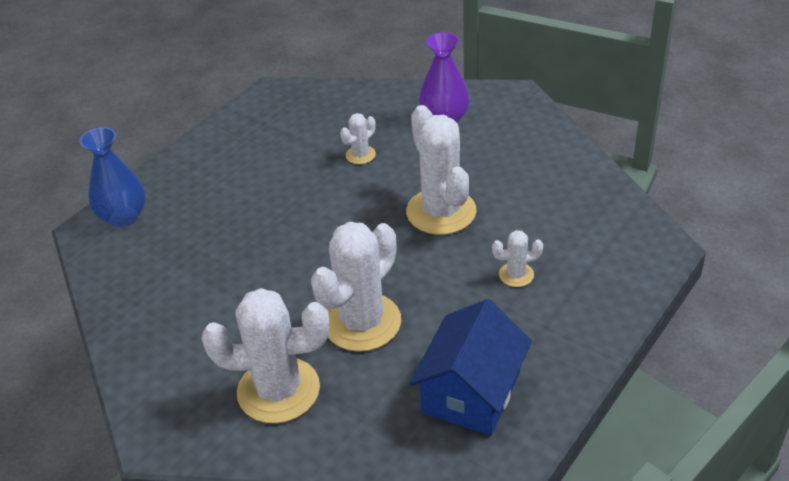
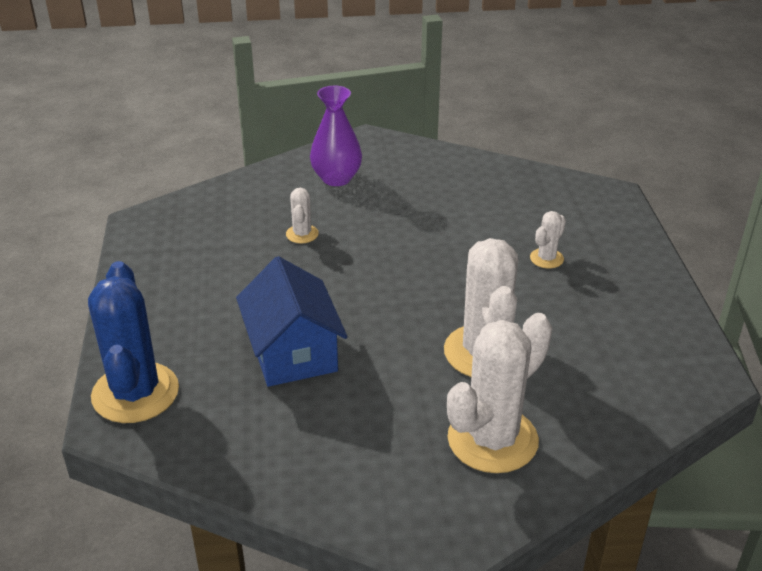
camera: 45 degrees left, 5 degrees down
(123, 217) = (135, 393): blue vase -> blue cactus
(441, 212) = (430, 244): white cactus -> none
(471, 392) = (630, 351): blue house -> blue house (293, 352)

